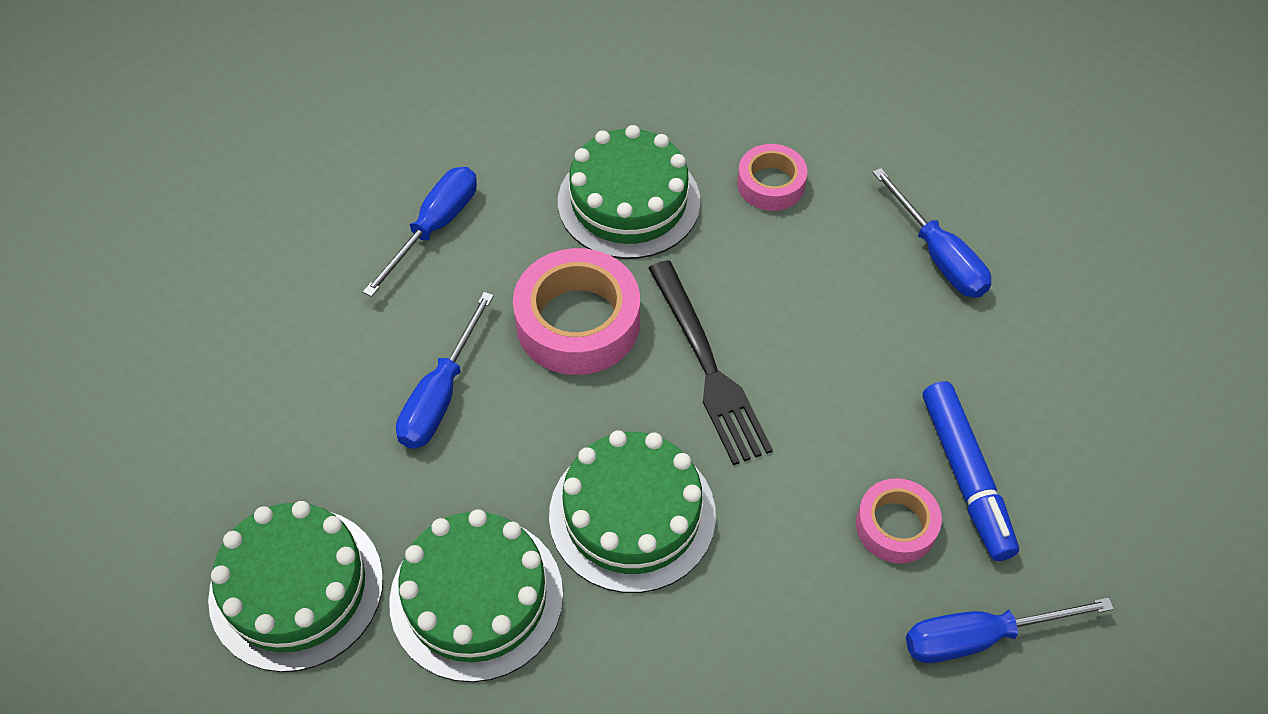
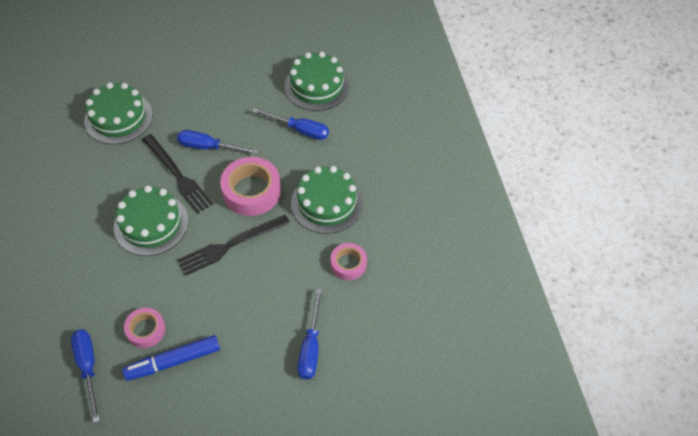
camera: 80 degrees right, 0 degrees up
(476, 597) = (113, 174): green cake -> green cake (316, 86)
(508, 459) = (178, 175): none -> black fork
(938, 255) = (310, 347): blue screwdriver -> blue screwdriver turned 45 degrees counterclockwise

